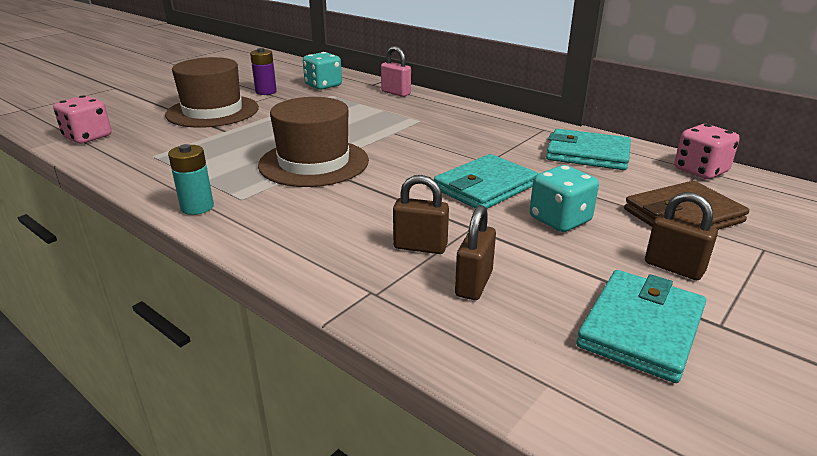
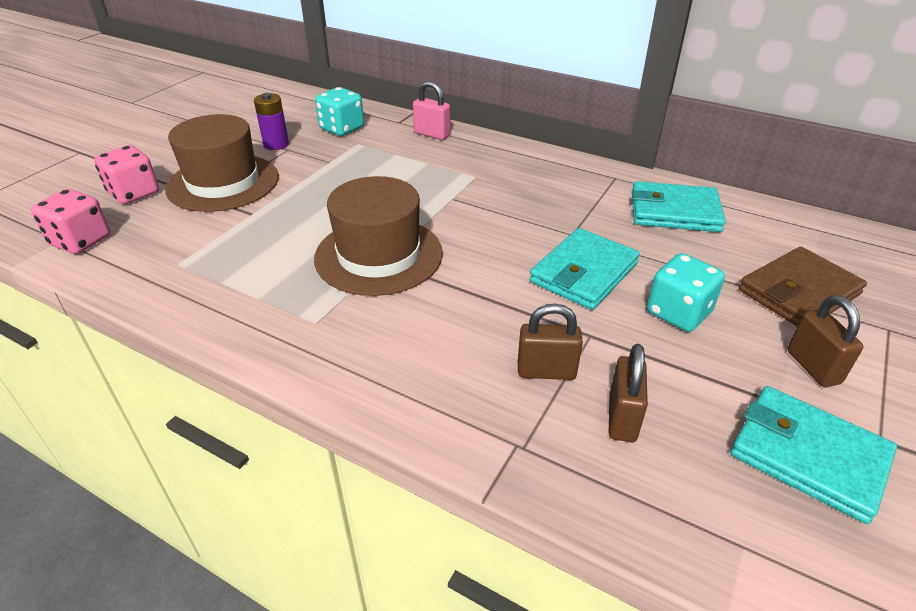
camera: 10 degrees left, 10 degrees up
(197, 207) = (268, 342): turquoise battery -> none
(640, 328) = (808, 456): turquoise wallet -> turquoise wallet turned 75 degrees counterclockwise
(673, 268) = (812, 367): brown padlock -> brown padlock turned 45 degrees clockwise
(700, 171) = (795, 225): pink dice -> pink dice (134, 193)

